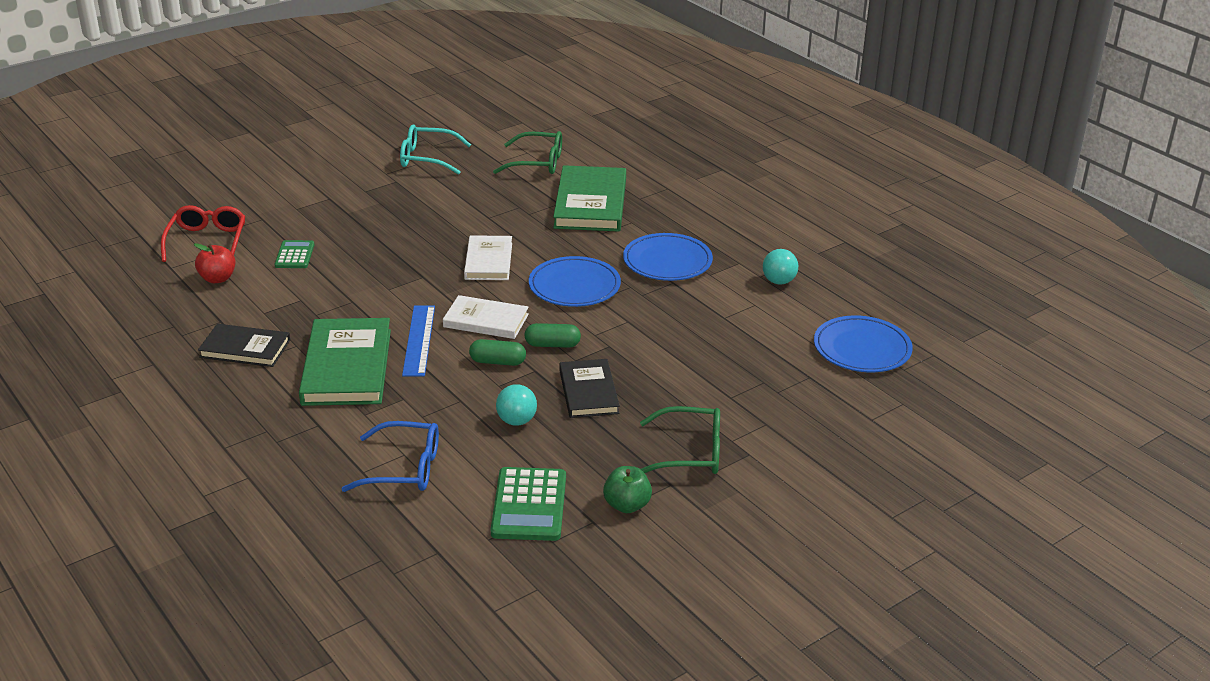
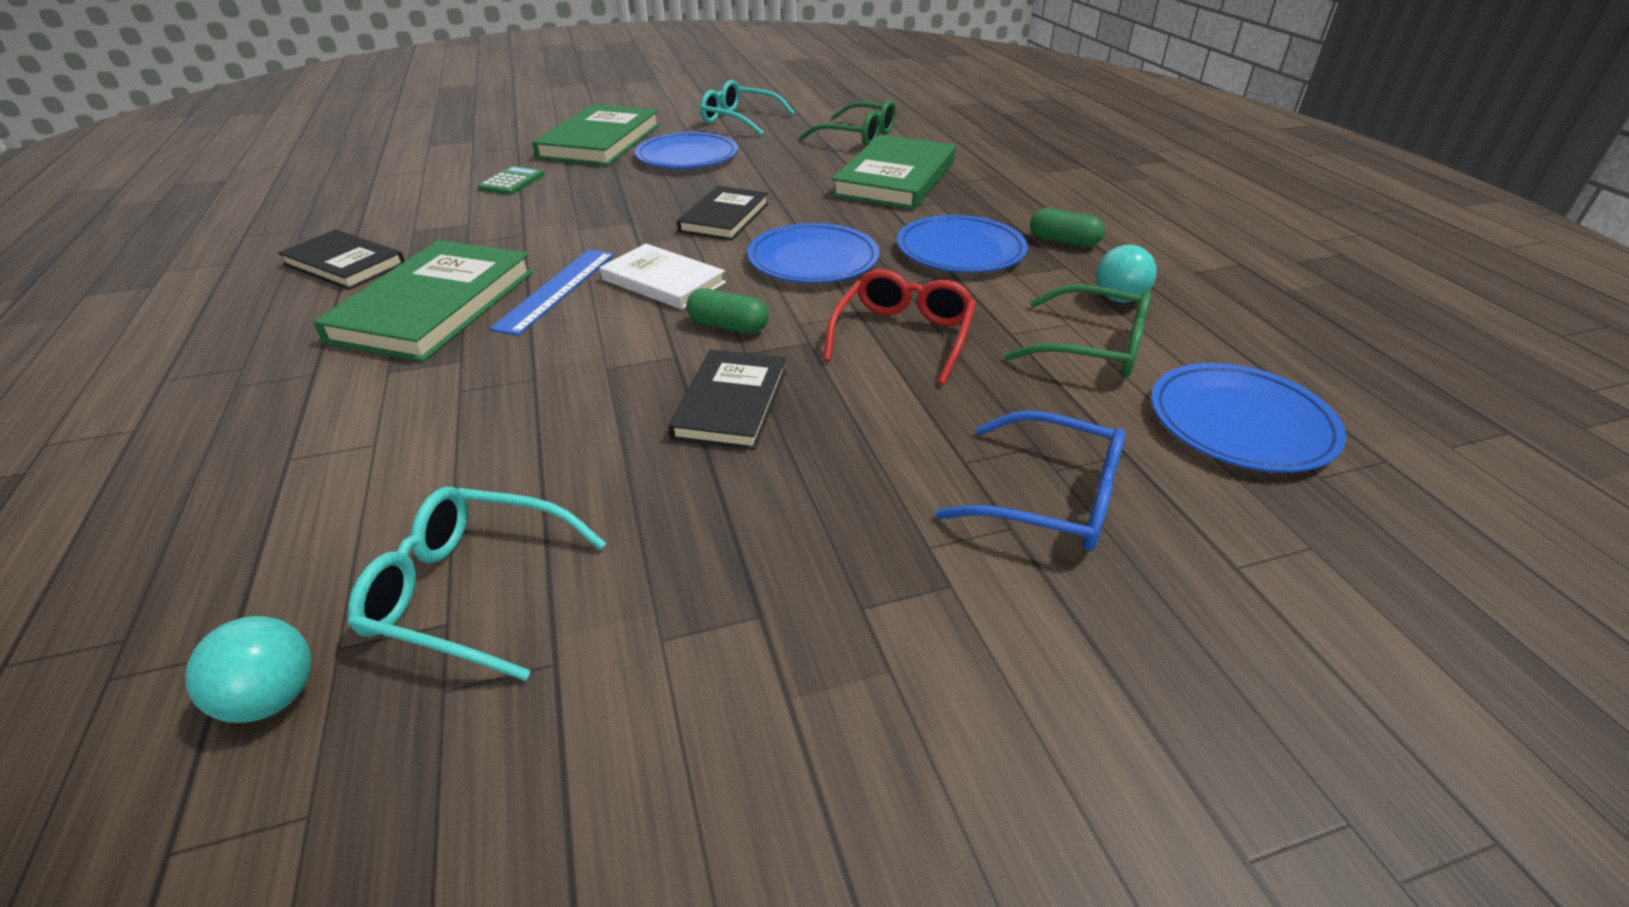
camera: 20 degrees right, 5 degrees up
(207, 241) = (439, 158): red glasses -> red glasses (903, 336)
(217, 278) = (407, 191): red apple -> none
(328, 201) = (600, 141): none -> green book
(403, 468) = (348, 468): blue glasses -> blue glasses (1049, 498)
(415, 206) = (687, 156): none -> blue plate
(488, 261) = (724, 217): white book -> black book
(498, 362) = (633, 335): green capsule -> green capsule (1063, 241)
(516, 421) = (585, 427): turquoise ball -> turquoise ball (272, 698)
(529, 505) = (472, 591): green calculator -> turquoise glasses
(627, 505) = (645, 642): green apple -> none
(689, 453) = (834, 553): green glasses -> green glasses (1091, 347)

